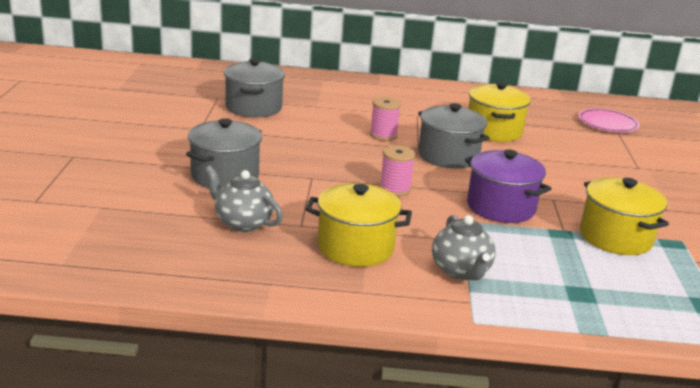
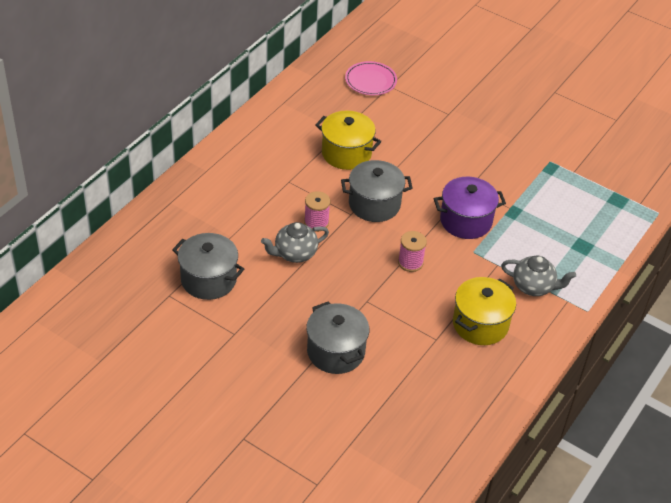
camera: 60 degrees left, 20 degrees up
(243, 223) = (417, 370): grey teapot -> grey teapot (294, 254)
(615, 237) = (531, 189): yellow pot -> none

